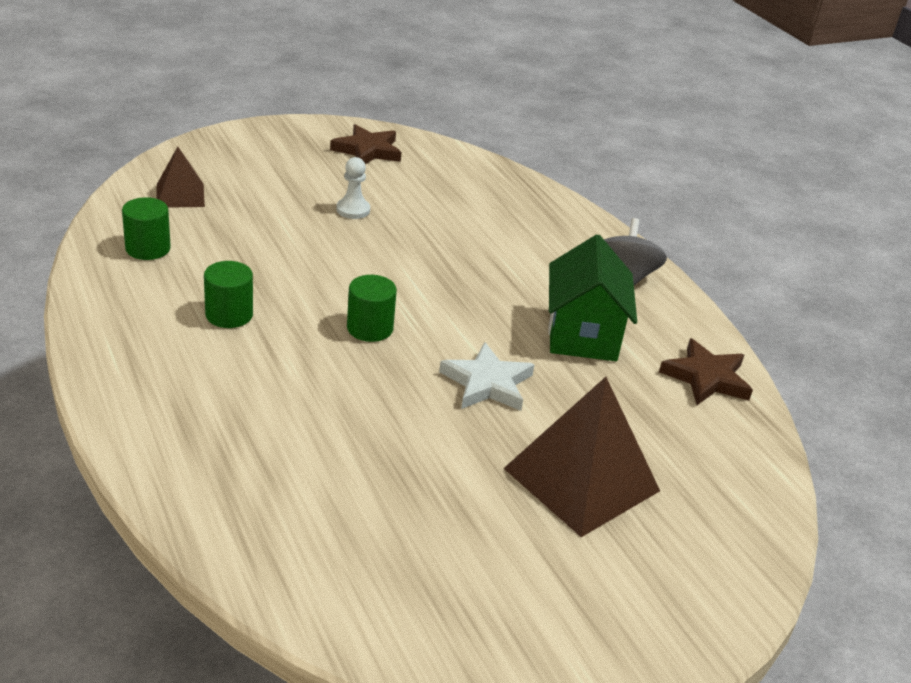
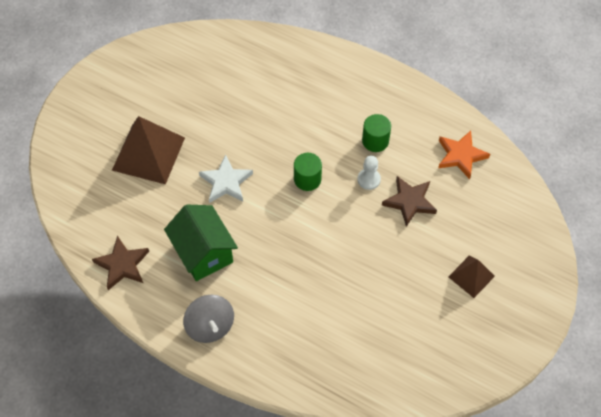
camera: 150 degrees right, 25 degrees up
(148, 248) = (461, 156): green cylinder -> orange star
(180, 195) = (500, 208): brown pyramid -> brown pyramid (471, 276)
(353, 210) = (405, 270): white pawn -> white pawn (368, 179)
(367, 150) = (461, 347): brown star -> brown star (409, 202)

